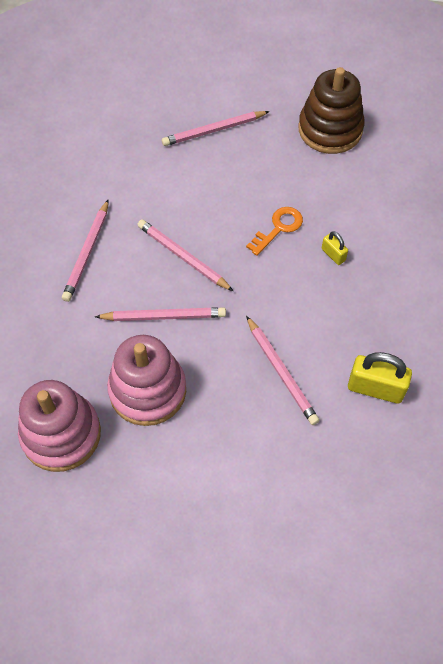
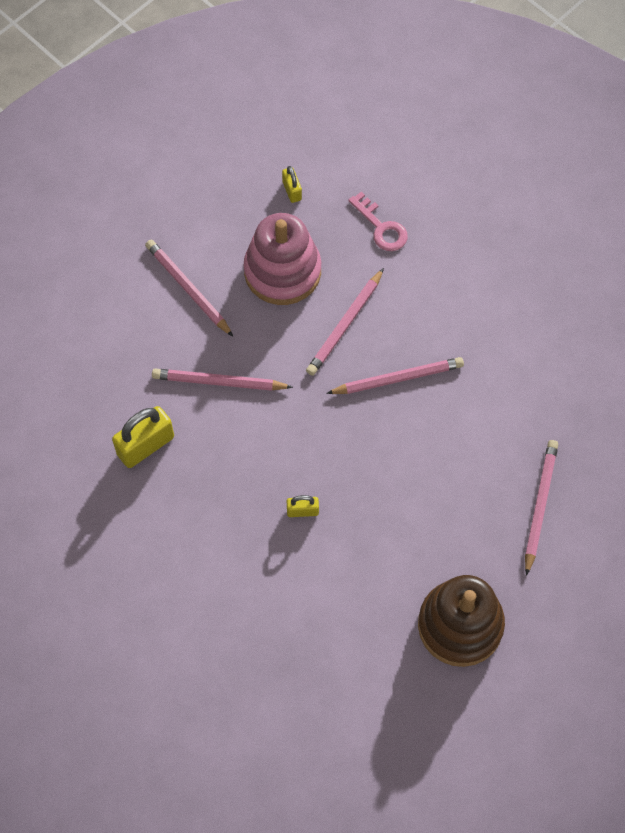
camera: 125 degrees right, 5 degrees up
(54, 344) = (381, 227): none -> pink key
(61, 434) = (292, 190): pink stacking toy -> yellow padlock
(87, 253) = (461, 302): pink pencil -> pink pencil (188, 288)
(278, 228) = (369, 483): orange key -> none

